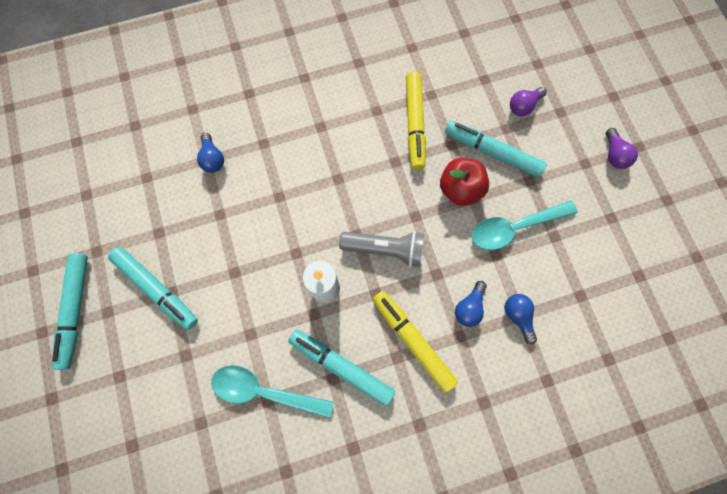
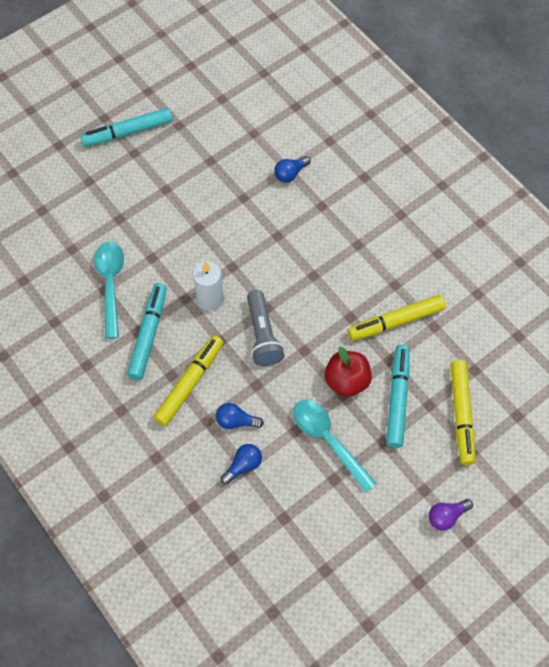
camera: 70 degrees right, 10 degrees down
(157, 289) = (164, 178): turquoise marker -> none
(523, 106) = (461, 414): purple light bulb -> yellow marker

